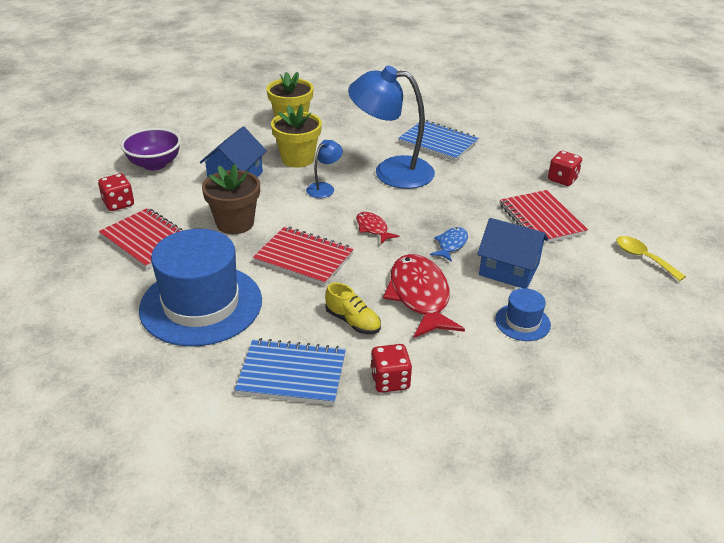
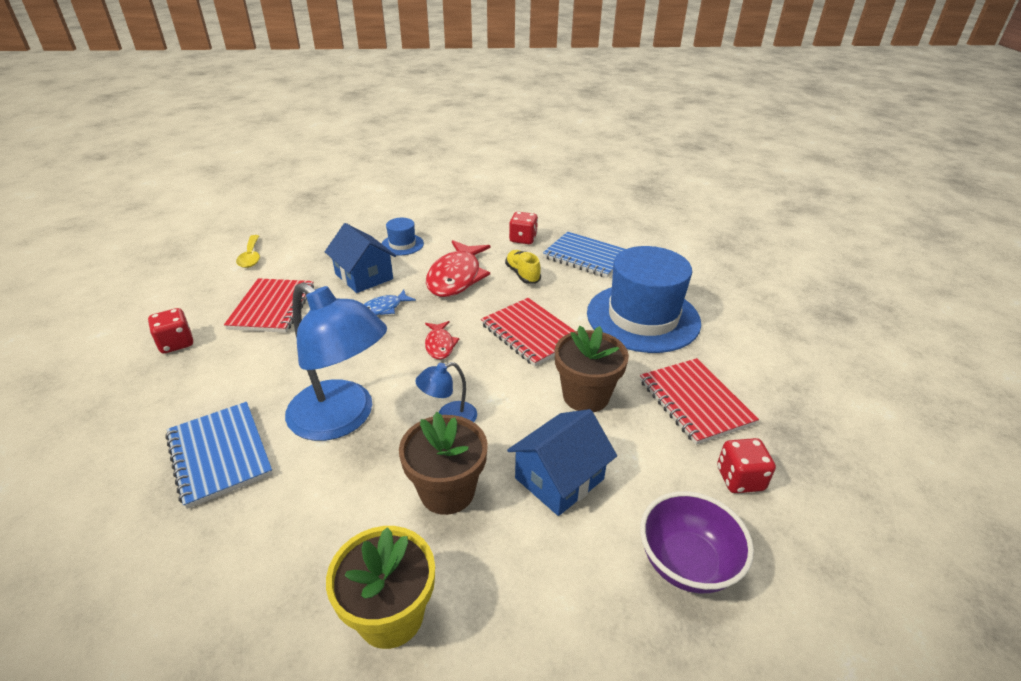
camera: 155 degrees left, 0 degrees up
(297, 159) = (447, 491): yellow flower pot -> brown flower pot

